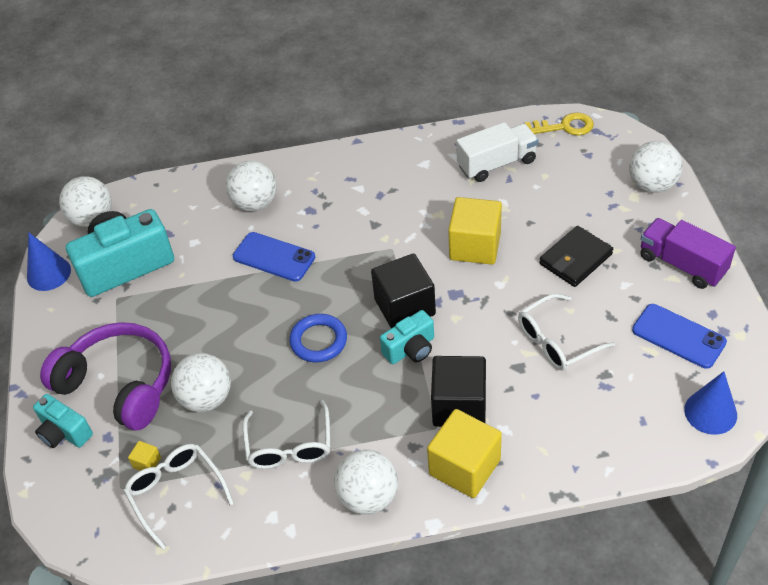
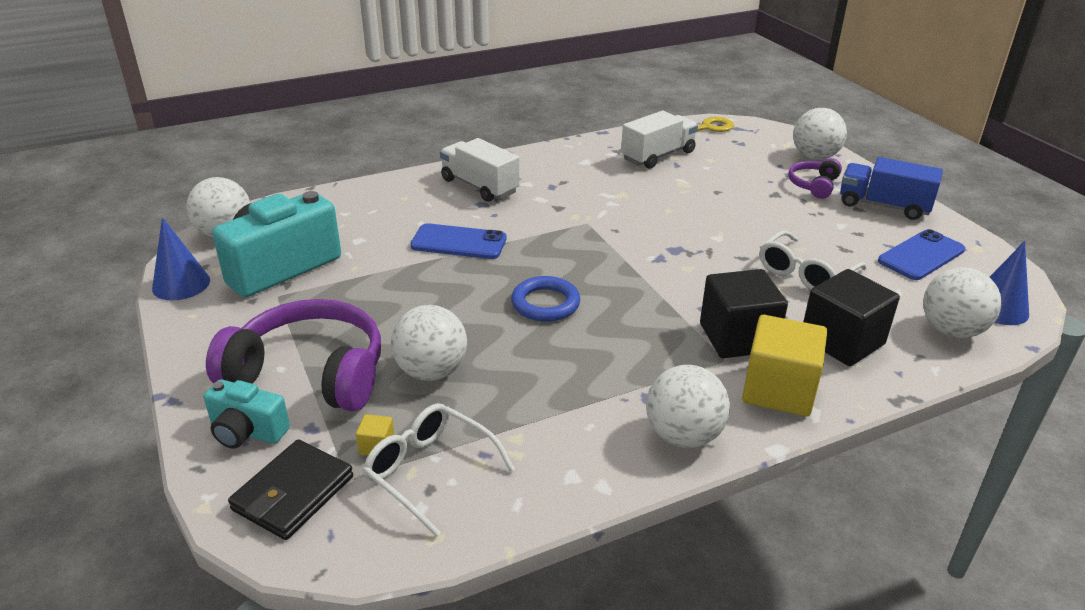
camera: 20 degrees left, 15 degrees down
(255, 203) = (417, 204): white ball -> white ball (951, 330)
(289, 446) = (559, 401): white glasses -> none
(316, 186) = (479, 186): none -> white truck
(404, 307) = (627, 265): black cube -> black cube (842, 341)
(410, 349) = (654, 298): turquoise camera -> none
(475, 246) = (673, 213): yellow cube -> none
(575, 259) = (780, 212): black wallet -> black wallet (293, 493)
(628, 226) = (813, 185): none -> purple headphones
(678, 336) = (921, 255): blue phone -> blue phone turned 60 degrees counterclockwise
(682, 264) = (883, 206): purple truck -> blue truck

